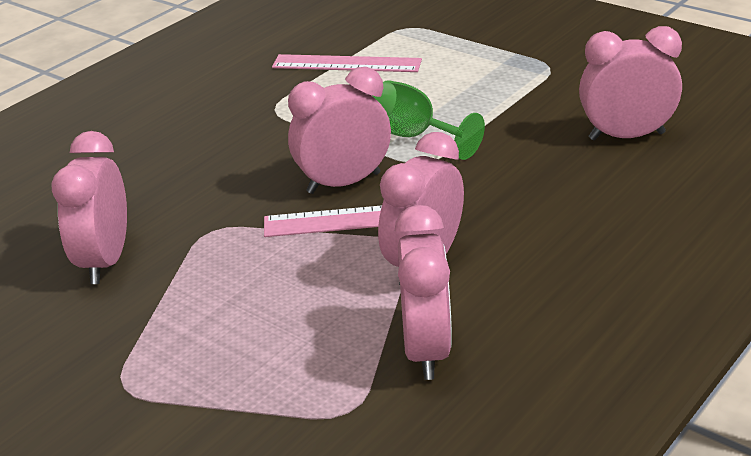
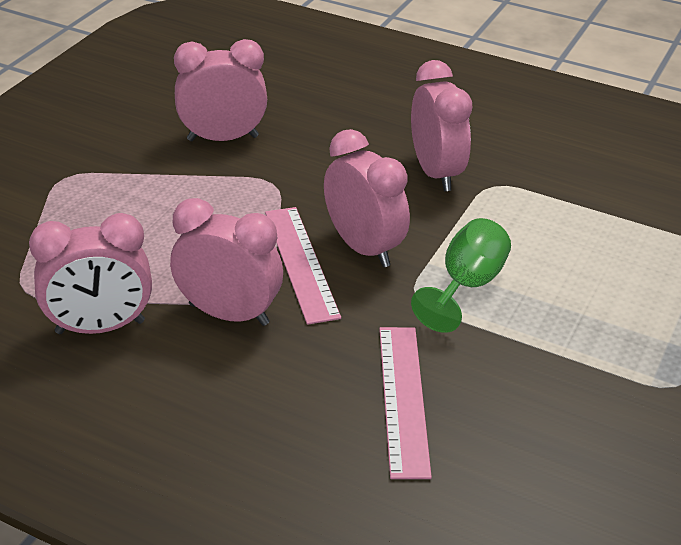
camera: 75 degrees right, 5 degrees up
(346, 64) = (611, 220): pink ruler -> pink ruler (403, 399)
(626, 136) = (516, 462): pink clock -> pink clock (436, 173)

